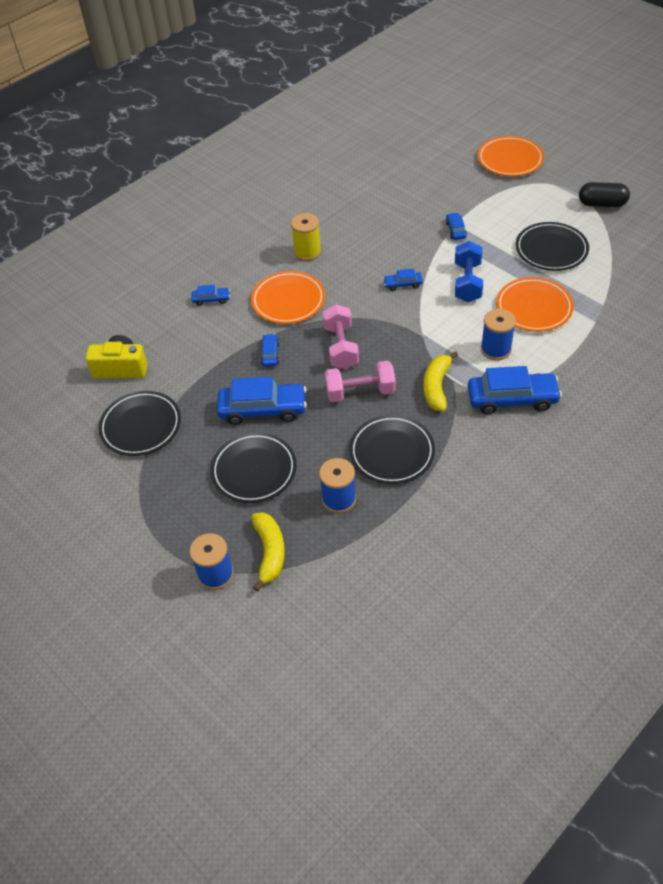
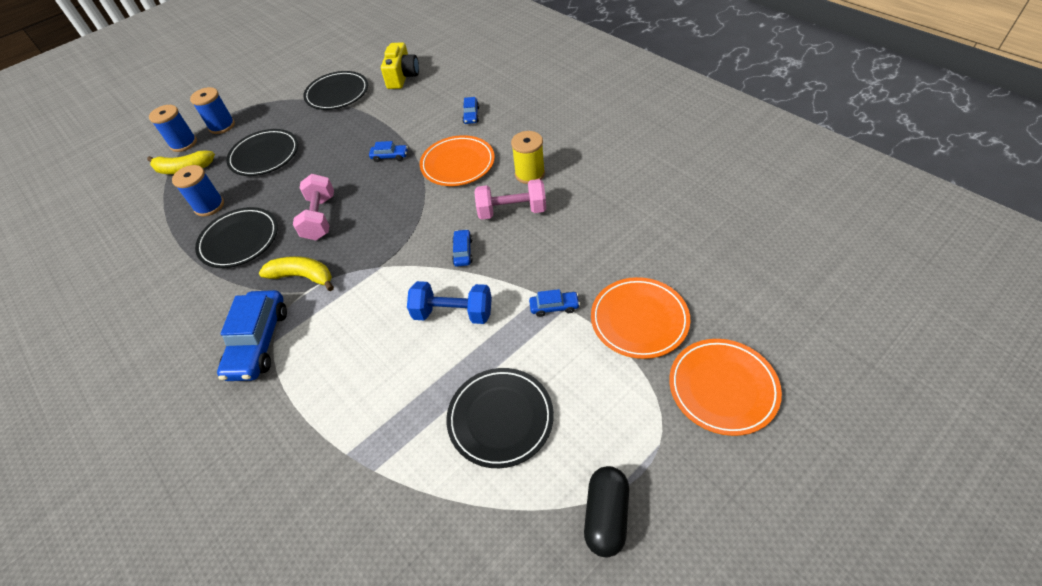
camera: 95 degrees right, 0 degrees up
(263, 409) = (326, 156): blue car -> none
(341, 347) = (382, 203): pink dumbbell -> pink dumbbell (512, 211)
(495, 349) = (336, 333): blue spool -> blue spool (222, 126)
(534, 307) = (392, 381): orange plate -> orange plate (639, 320)

